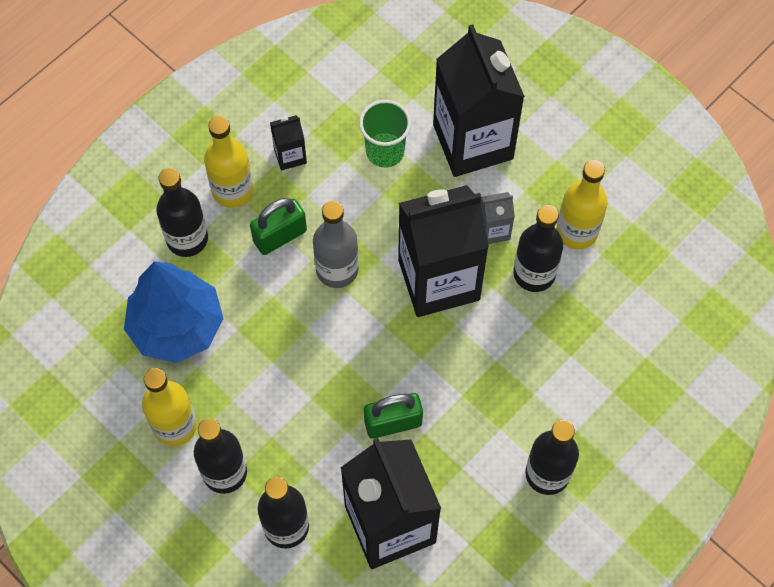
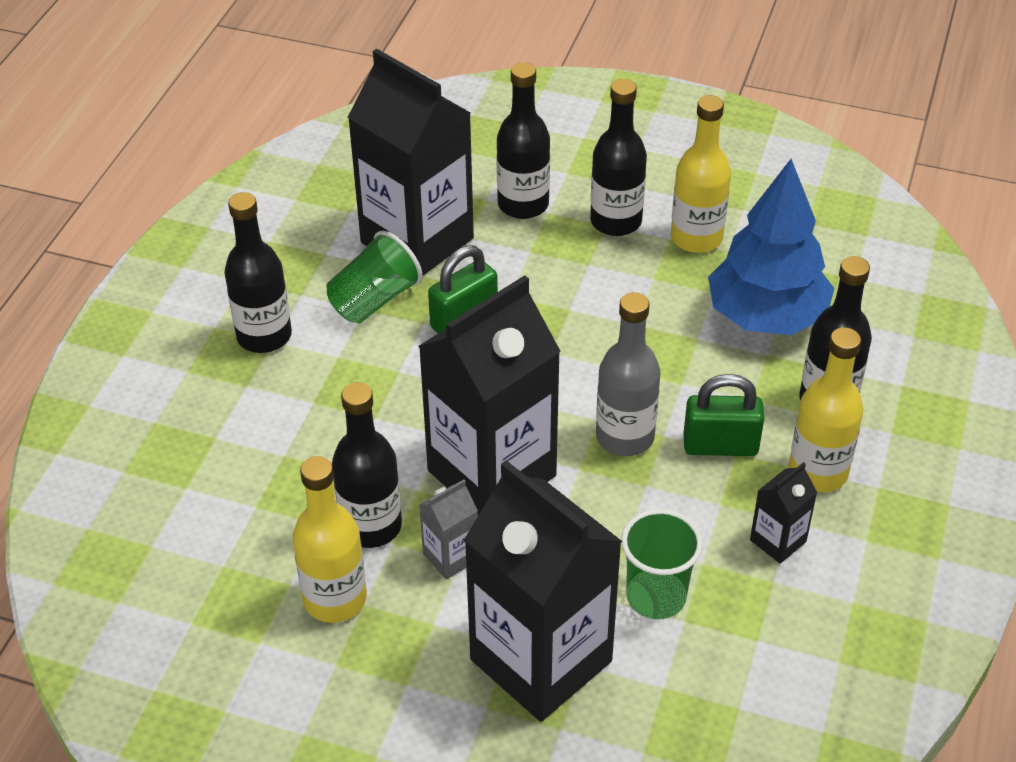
camera: 155 degrees right, 20 degrees down
(280, 236) = (720, 445): green padlock -> green padlock turned 60 degrees clockwise
(450, 473) = (374, 300): none -> green cup

